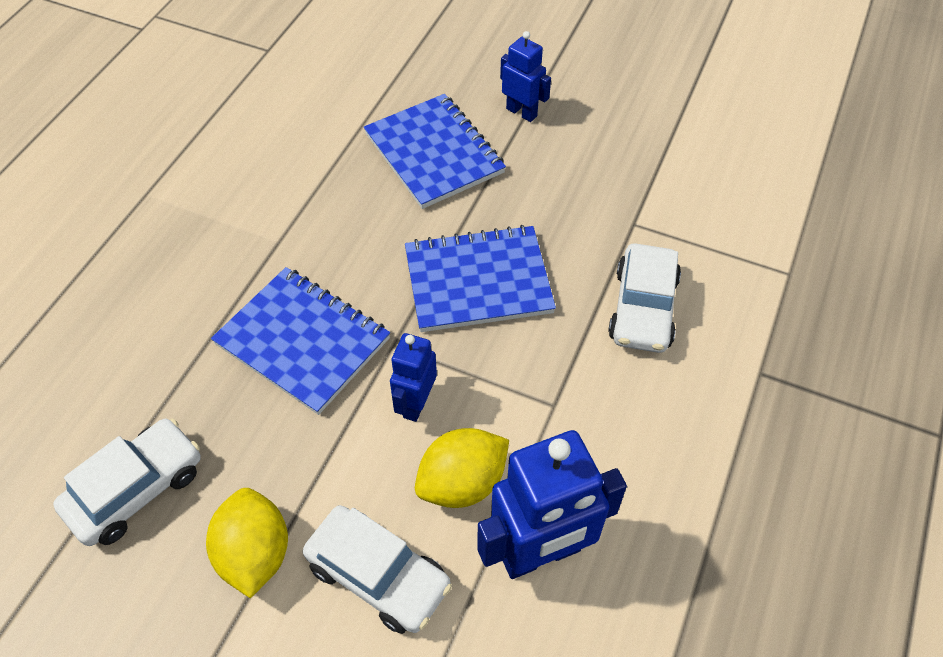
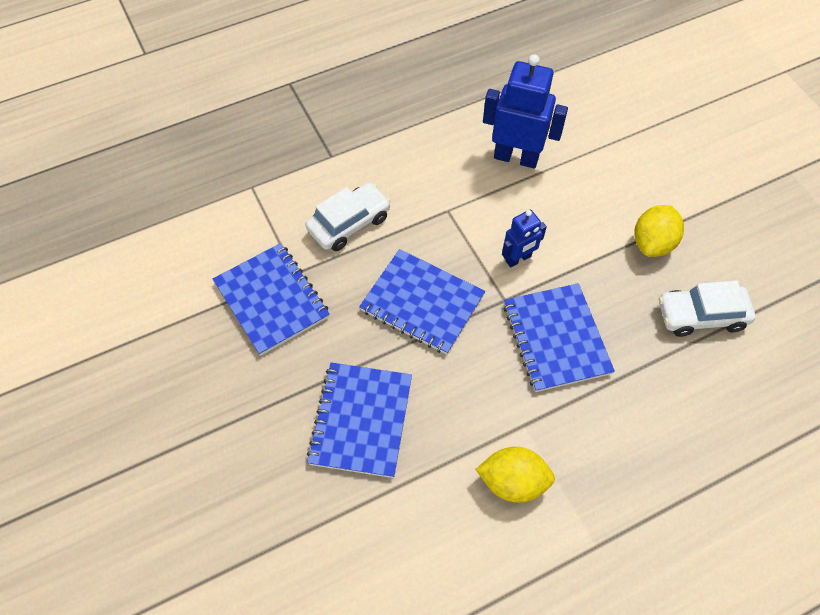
camera: 140 degrees left, 5 degrees up
(378, 575) = (598, 196): white car -> none
(462, 483) = (526, 207): yellow lemon -> yellow lemon (513, 482)
(521, 112) = (267, 410): blue robot -> none
(623, 187) = (271, 300): none -> blue notebook

